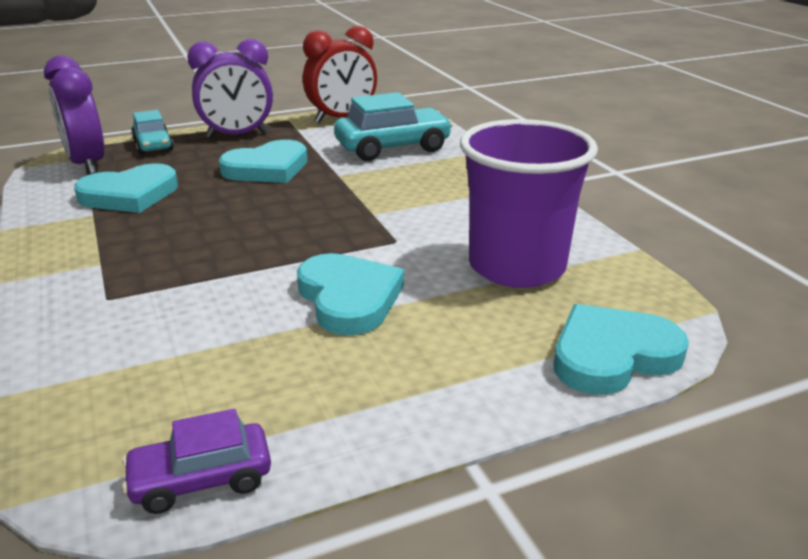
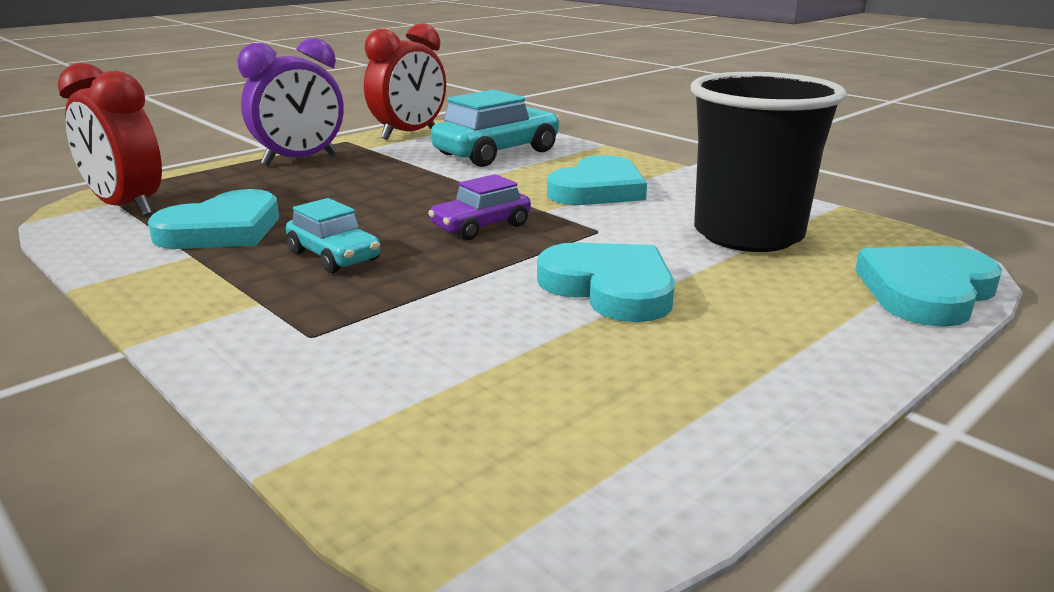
camera: 20 degrees left, 5 degrees down
(87, 164) = (127, 207): purple clock -> red clock
(153, 145) = (199, 180): turquoise car -> turquoise car (334, 256)
(201, 479) = (653, 494): purple car -> purple car (481, 227)
(267, 168) = (373, 185): turquoise heart -> turquoise heart (598, 189)
(517, 267) = (748, 234): purple cup -> black cup

